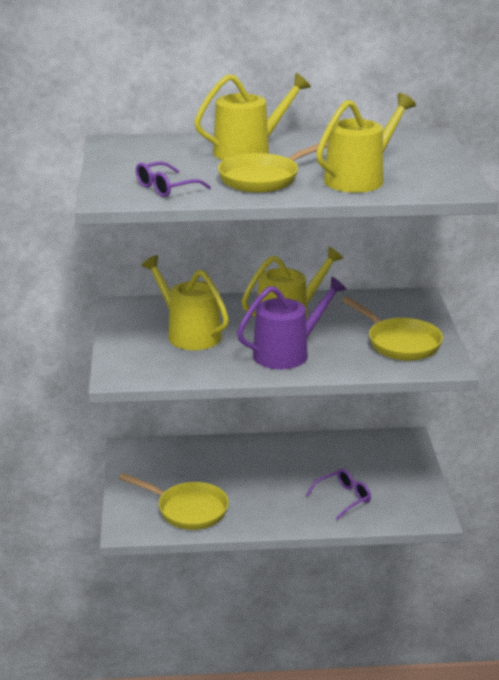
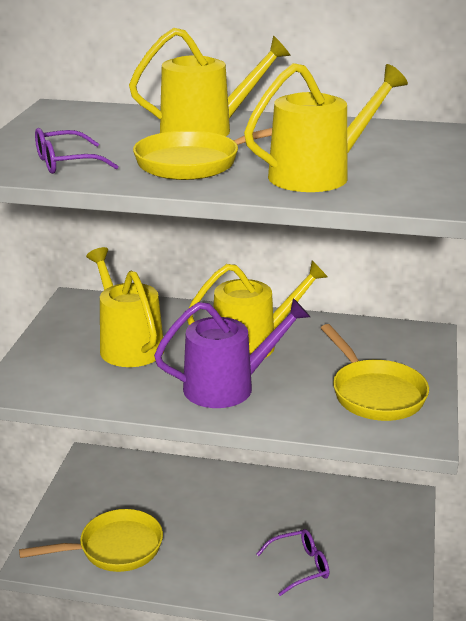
camera: 15 degrees right, 0 degrees up
(188, 510) = (114, 548): yellow pan -> yellow pan turned 60 degrees counterclockwise

